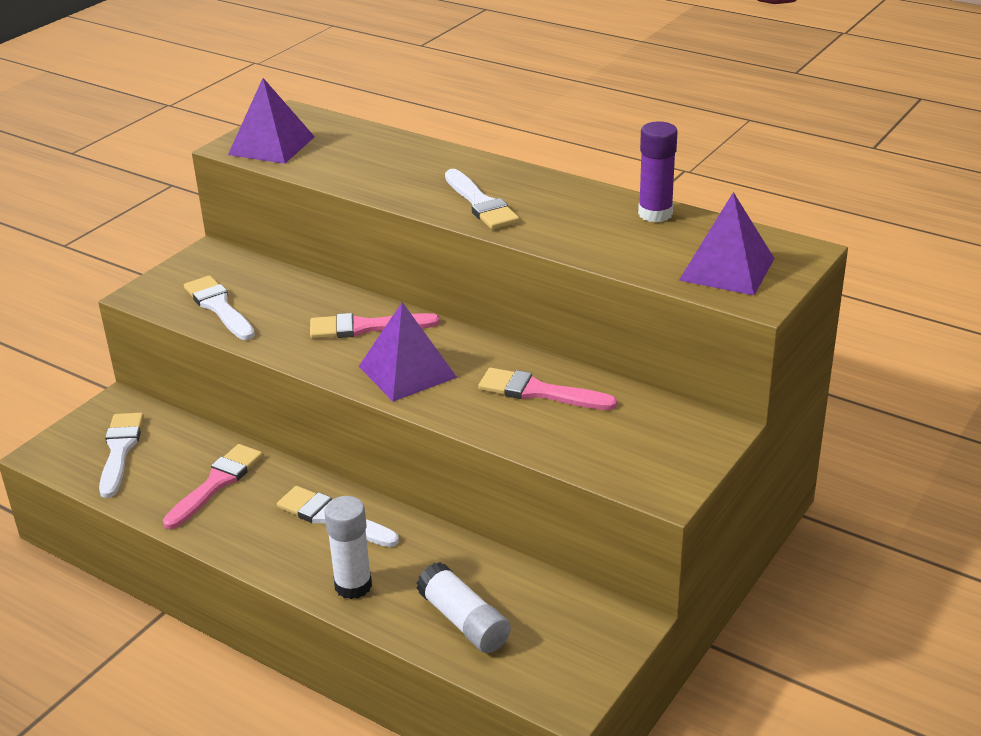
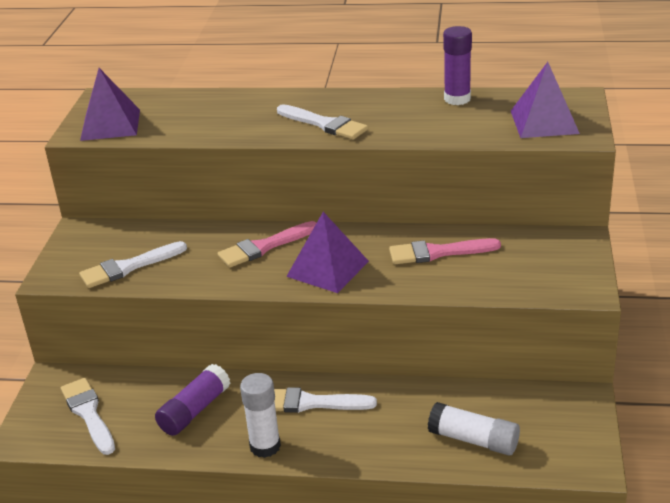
camera: 25 degrees left, 0 degrees up
(216, 483) = (194, 410): pink brush -> purple glue stick
(219, 307) = (128, 267): white brush -> white brush turned 60 degrees counterclockwise
(353, 586) = (371, 446): white glue stick -> white glue stick (265, 446)

